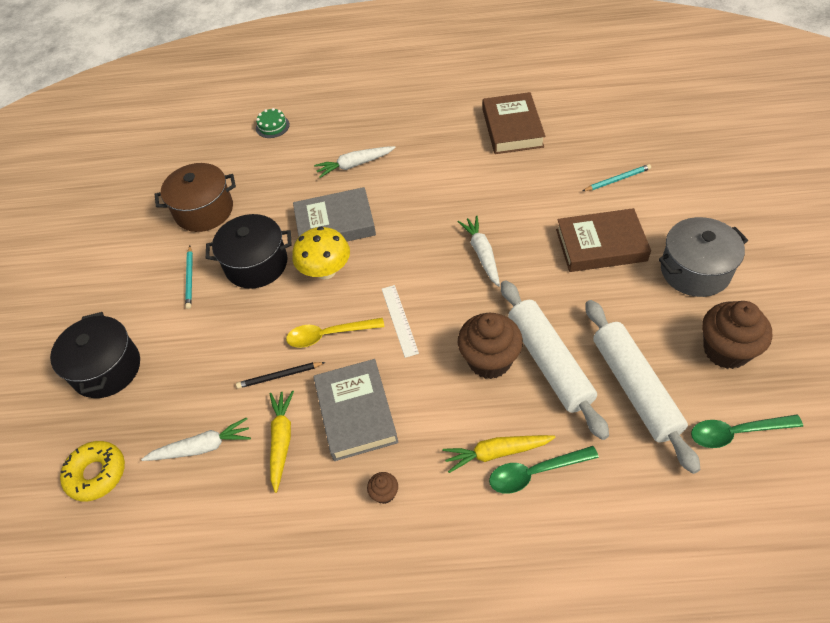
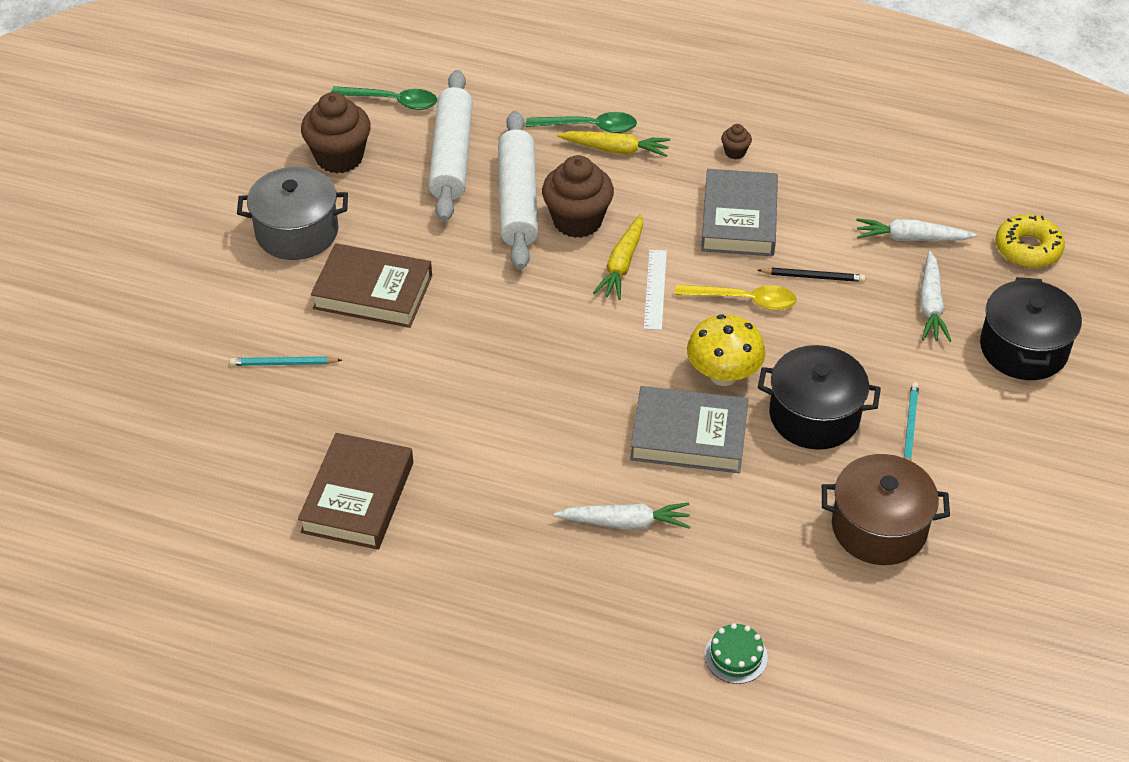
camera: 165 degrees left, 5 degrees down
(281, 441) = (824, 219): yellow carrot -> yellow carrot (622, 264)
(482, 254) = (518, 330): white carrot -> white carrot (930, 305)

